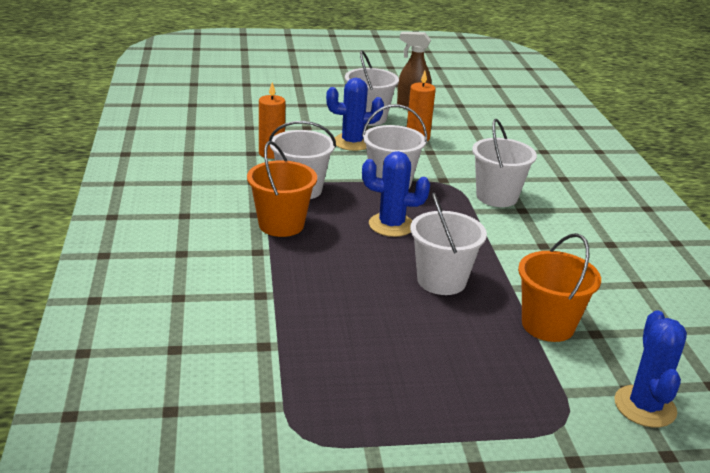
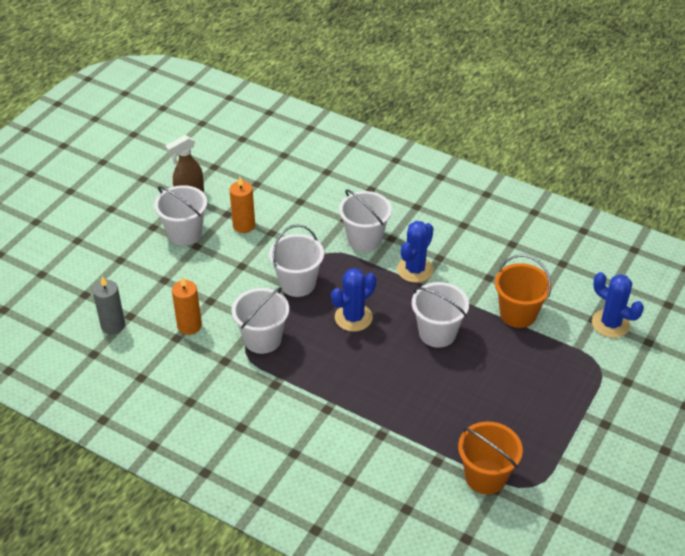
camera: 50 degrees left, 15 degrees up
(230, 124) = (113, 325): none -> grey candle
(281, 225) = (302, 377): orange bucket -> orange bucket (485, 476)
(352, 142) = (216, 267): blue cactus -> blue cactus (415, 270)

